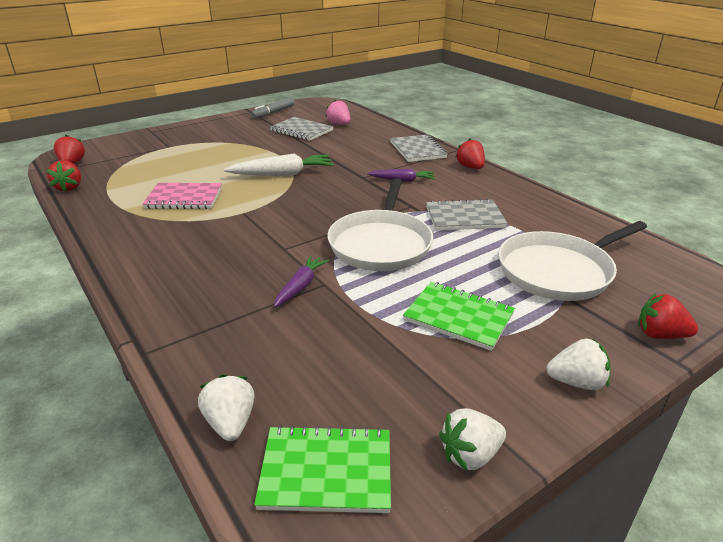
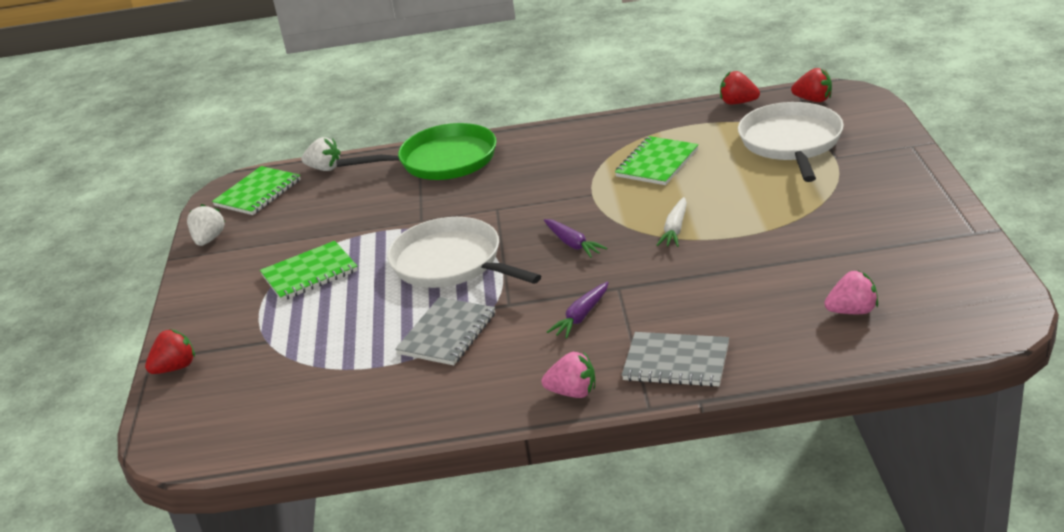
camera: 125 degrees right, 0 degrees up
(184, 198) = (657, 163): pink notebook -> green notebook
(192, 314) = (442, 160): none -> green pan
(273, 112) = (959, 254): grey marker -> none
(282, 174) = (675, 229): white carrot -> white carrot, size x0.61
(300, 286) = (429, 209): purple carrot -> purple carrot (573, 244)
(301, 130) = (840, 268): grey notebook -> none
(470, 167) = (573, 392): red strawberry -> pink strawberry
(558, 271) = (298, 355): white pan -> white pan (791, 142)
(576, 382) = (196, 301): white strawberry -> none

